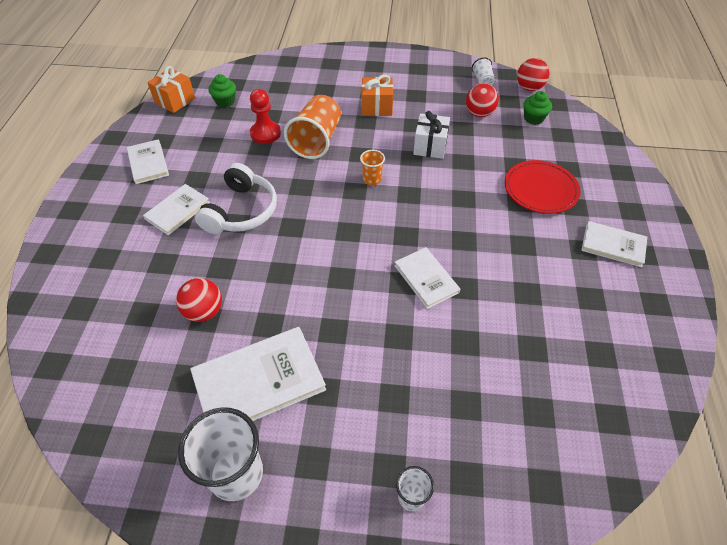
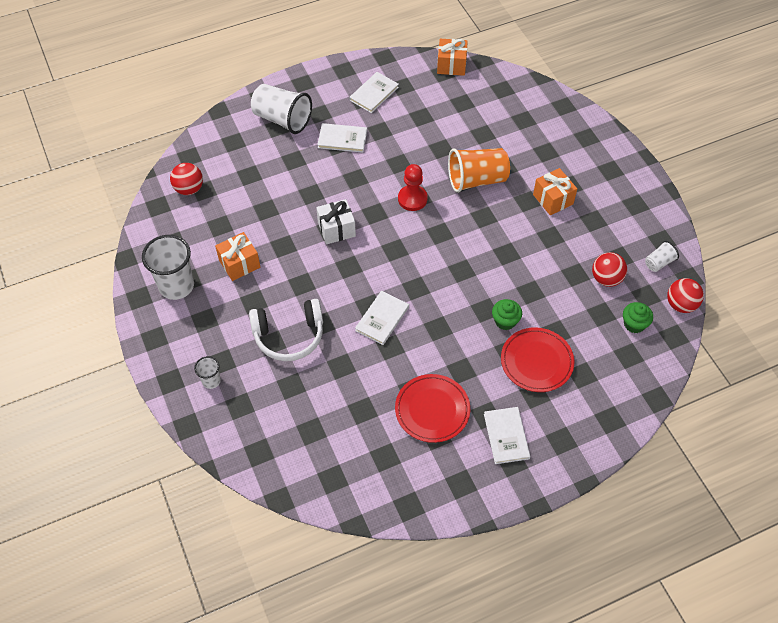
camera: 60 degrees right, 5 degrees up
(99, 248) = (282, 119): none -> white cup
(204, 311) = (271, 206): red ball -> red ball (189, 189)
(225, 101) = (476, 96): green cupcake -> green cupcake (505, 321)
(241, 211) = (368, 175): white headphones -> white headphones (289, 336)
(259, 381) = (239, 264): white book -> orange gift
(265, 133) = (459, 143): red pawn -> red pawn (412, 199)
(372, 179) = (460, 238): orange cup -> none
(430, 146) = (531, 260): white gift -> white gift (336, 229)
(559, 287) = (432, 410): none -> red plate

